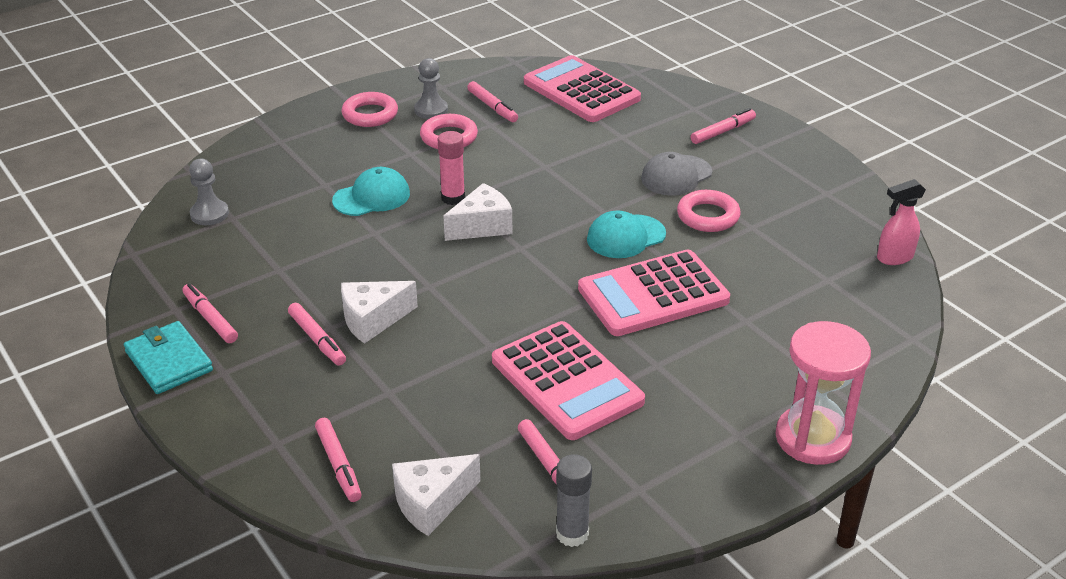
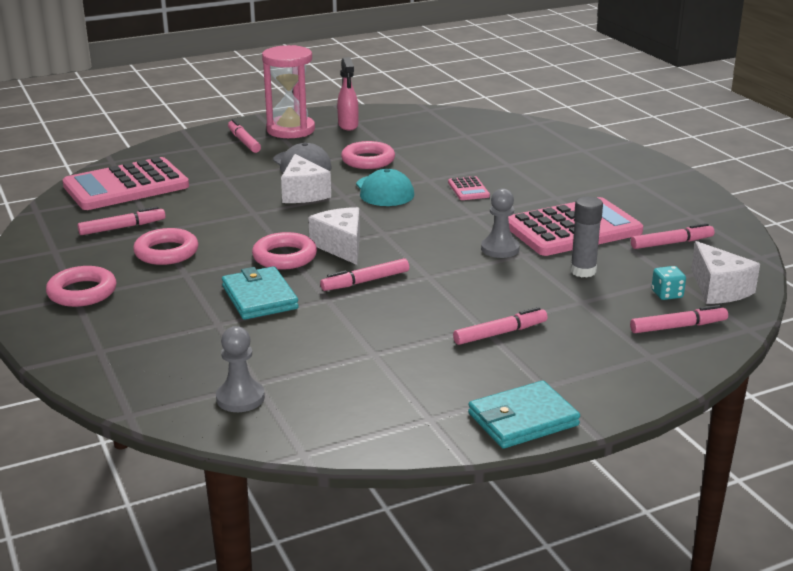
camera: 80 degrees left, 10 degrees down
(210, 319) = (452, 394): pink marker -> pink marker (365, 281)
(372, 197) = (259, 297): turquoise cap -> turquoise wallet
(373, 320) = (475, 304): white cheese -> white cheese (303, 193)
(412, 458) = (667, 294): none -> turquoise dice
(431, 110) = (102, 258): grey pawn -> grey pawn (500, 249)
(453, 198) = (284, 257): pink glue stick -> pink ring
(572, 534) = (742, 241): grey glue stick -> grey glue stick (583, 271)
(653, 295) = (468, 189): pink calculator -> pink calculator, size x0.43
(812, 438) = (638, 161): pink hourglass -> pink hourglass (290, 130)
(894, 258) = (446, 114): pink spray bottle -> pink spray bottle (348, 126)

